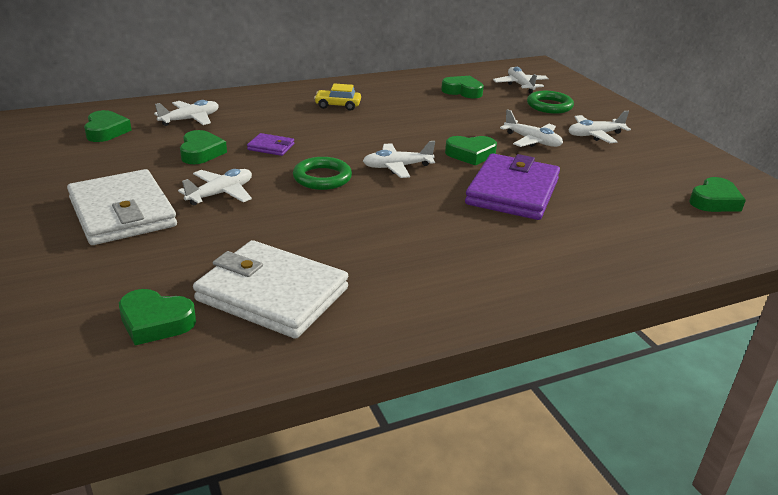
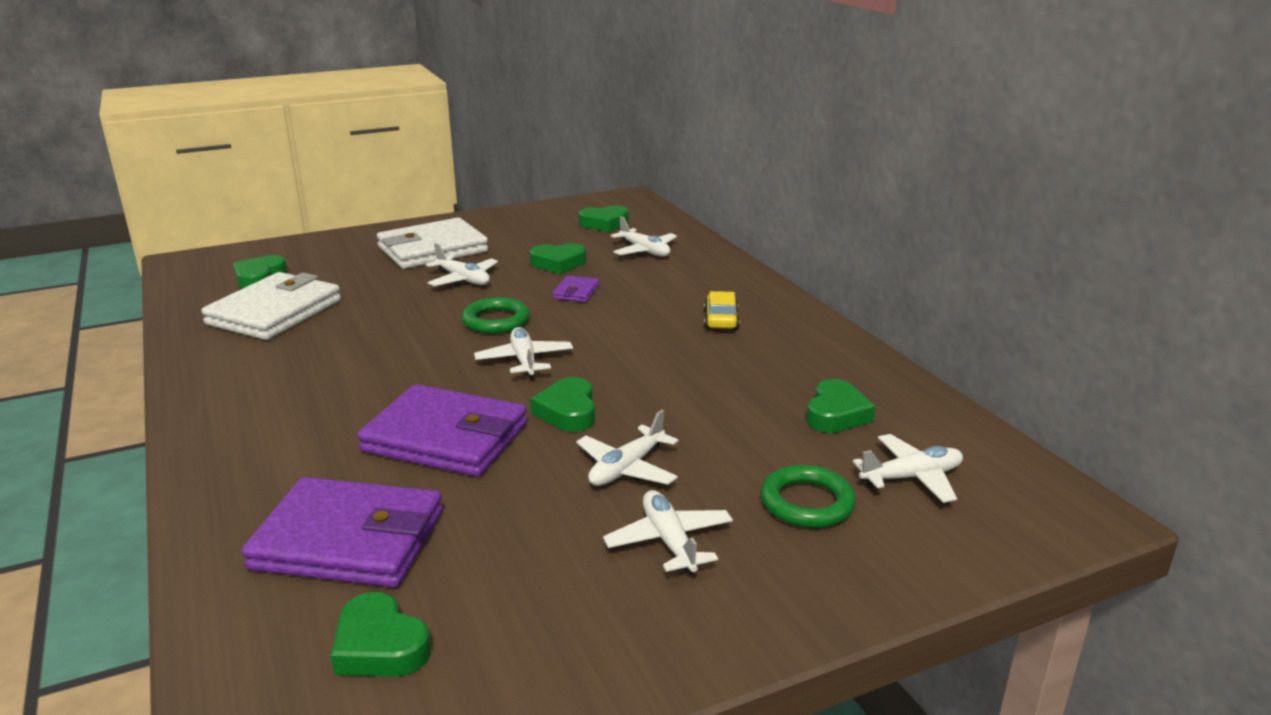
camera: 90 degrees right, 5 degrees down
(637, 216) = (349, 540): none -> purple wallet

